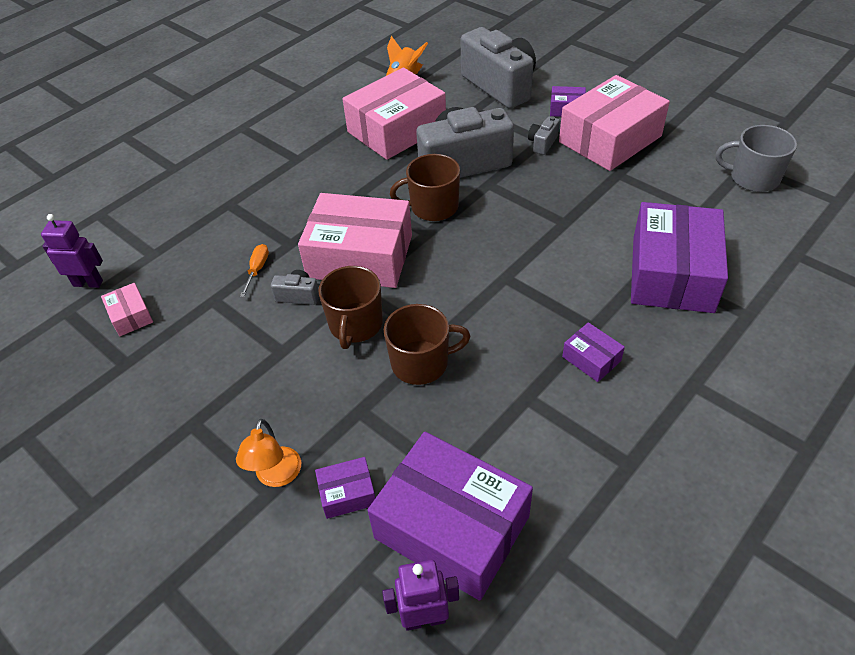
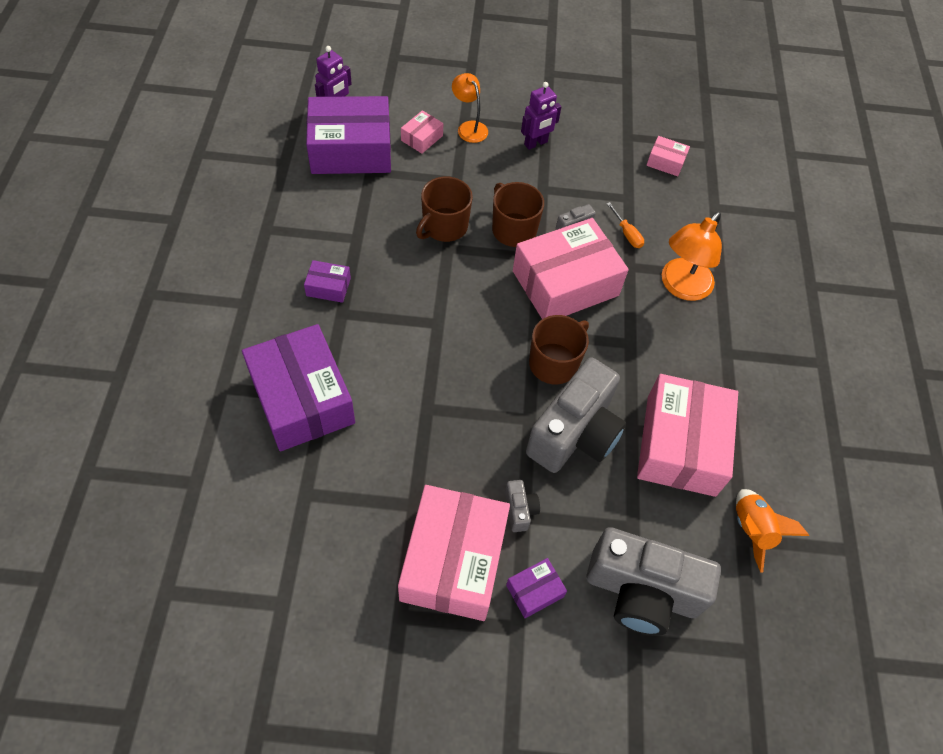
camera: 135 degrees right, 10 degrees up
(88, 283) = (725, 167): purple robot -> purple robot (536, 143)
(270, 210) = (681, 287): none -> orange lamp
(347, 493) = (422, 138): purple box -> pink box
(753, 178) = (268, 580): grey mug -> none

